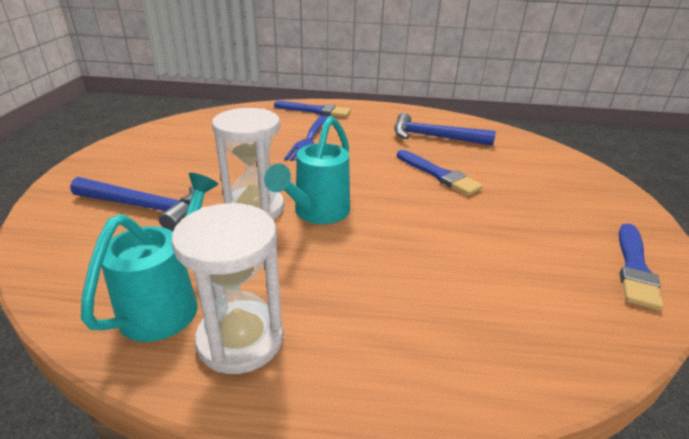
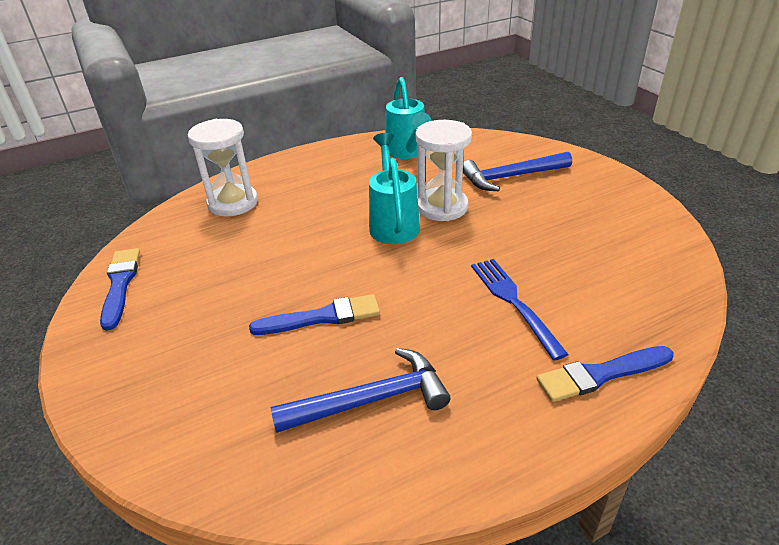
camera: 150 degrees right, 5 degrees up
(240, 339) = (355, 156): white hourglass -> white hourglass (233, 203)
(438, 174) = (322, 317): blue brush -> blue brush turned 150 degrees clockwise

